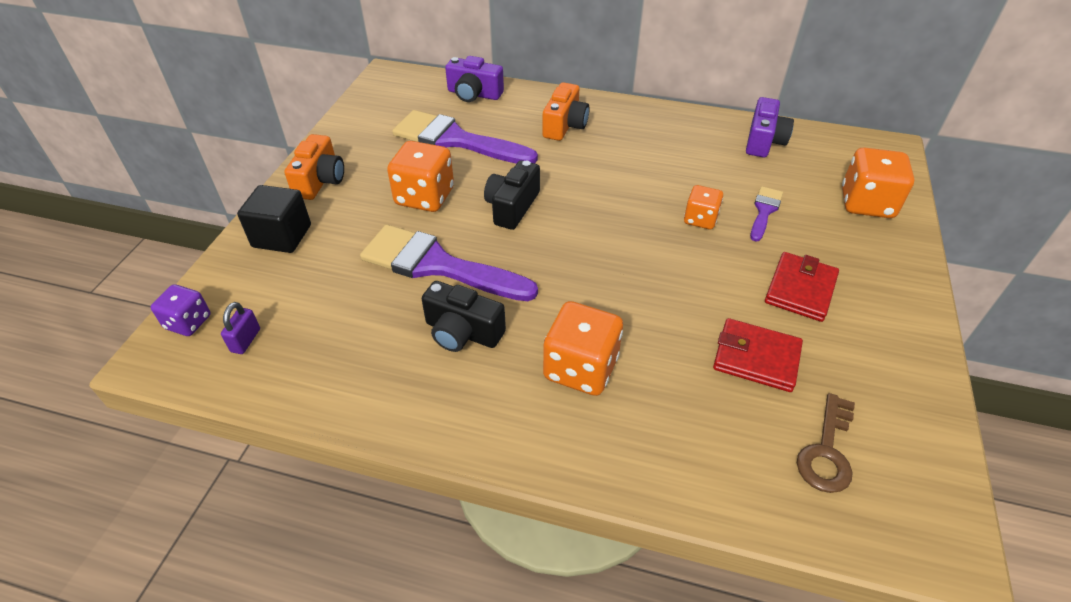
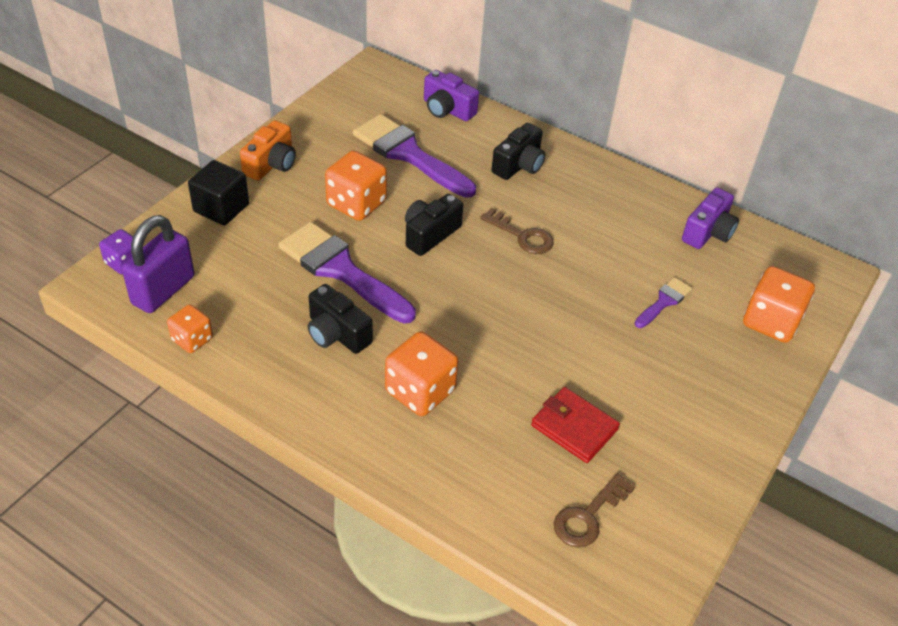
camera: 15 degrees right, 0 degrees up
(246, 340) = (163, 290): purple padlock -> purple padlock, size x2.19
(565, 125) = (519, 165): orange camera -> black camera
(602, 186) = (522, 236): none -> brown key
(700, 219) = (597, 293): orange dice -> orange dice (192, 339)
(800, 289) = (651, 382): red wallet -> none

